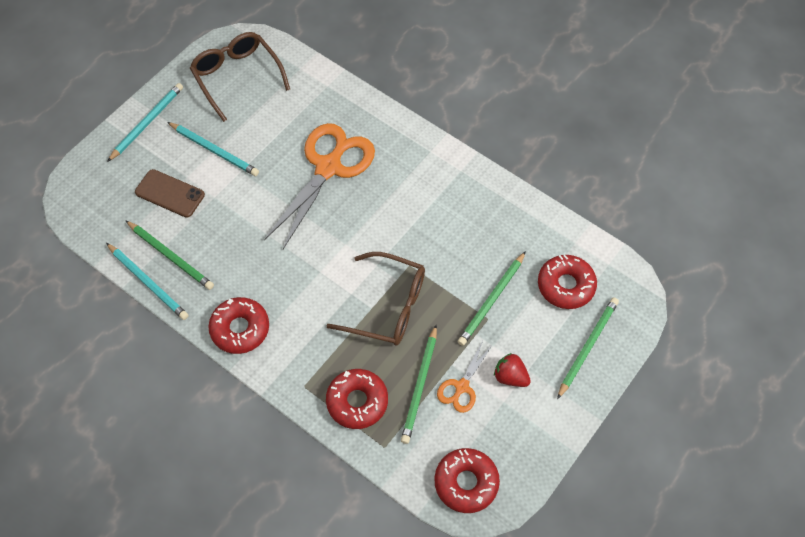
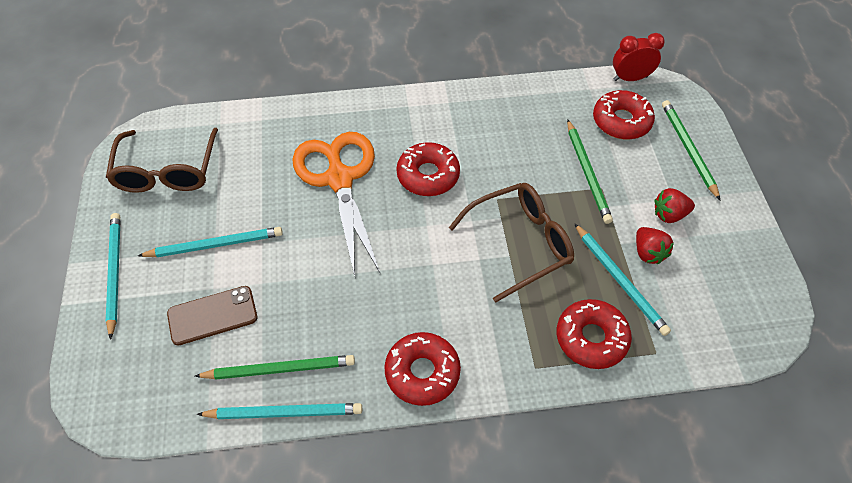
camera: 45 degrees left, 5 degrees down
(237, 78) = (167, 170): brown glasses -> brown glasses turned 105 degrees counterclockwise
(420, 386) = (620, 280): green pencil -> turquoise pencil
(462, 386) = (648, 253): orange scissors -> red strawberry
(466, 483) = (743, 320): red donut -> red donut (428, 175)
(617, 260) = (630, 78): none -> red clock

